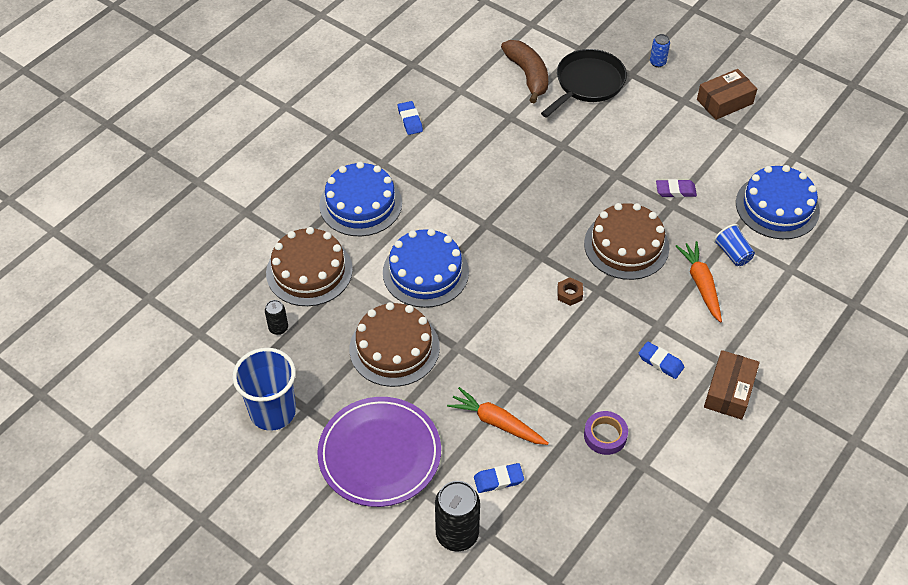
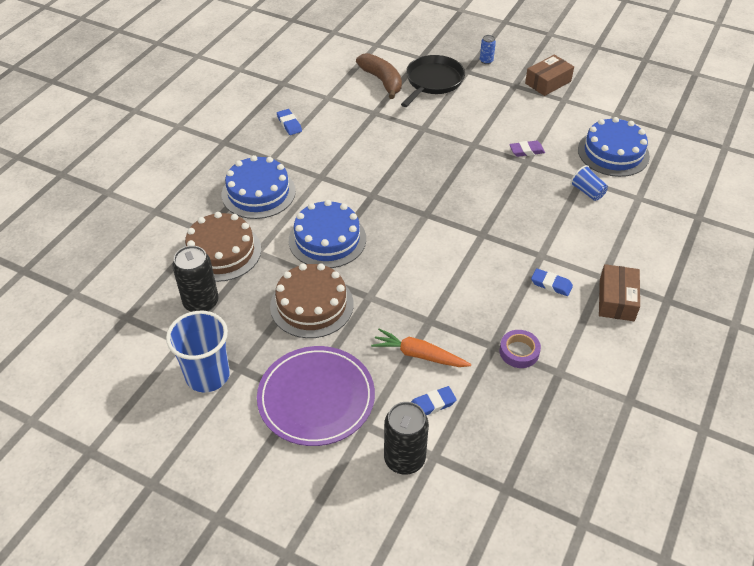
camera: 10 degrees left, 5 degrees down
(278, 328) = (201, 302): black can -> black can, size x1.94
(569, 294) = (458, 240): brown nut -> none
(626, 245) = (497, 197): brown cake -> none
(701, 284) = (568, 219): orange carrot -> none

